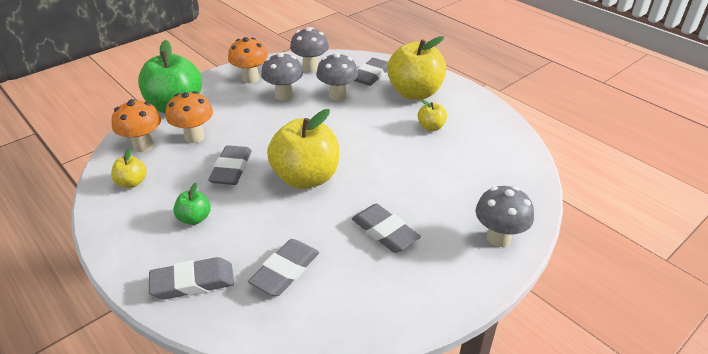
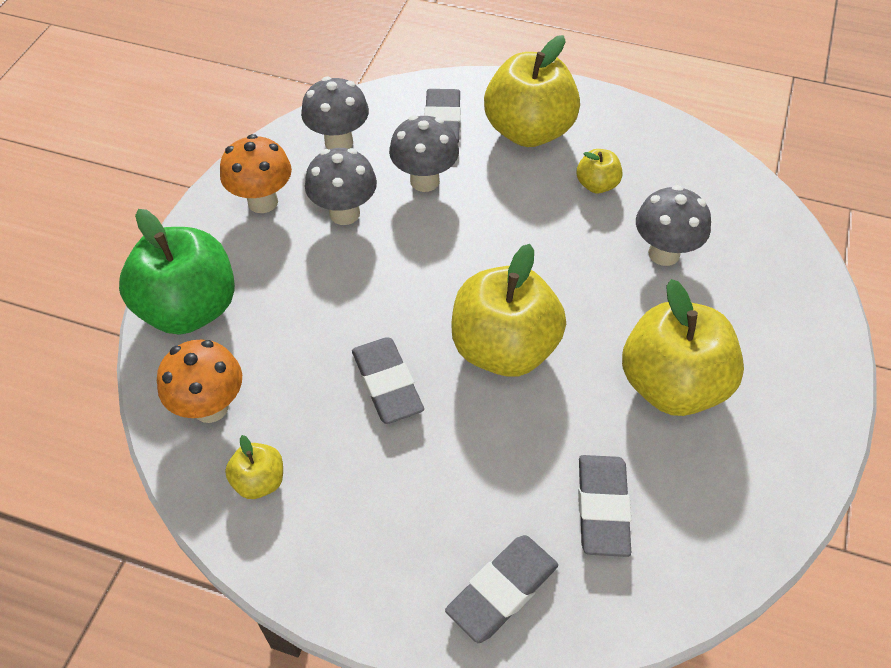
camera: 30 degrees left, 15 degrees up
(194, 137) = (277, 353): orange mushroom -> none
(194, 218) = (411, 493): green apple -> none
(384, 232) = (672, 385): grey eraser -> yellow apple
(498, 238) = (803, 326): grey mushroom -> grey mushroom (664, 253)

